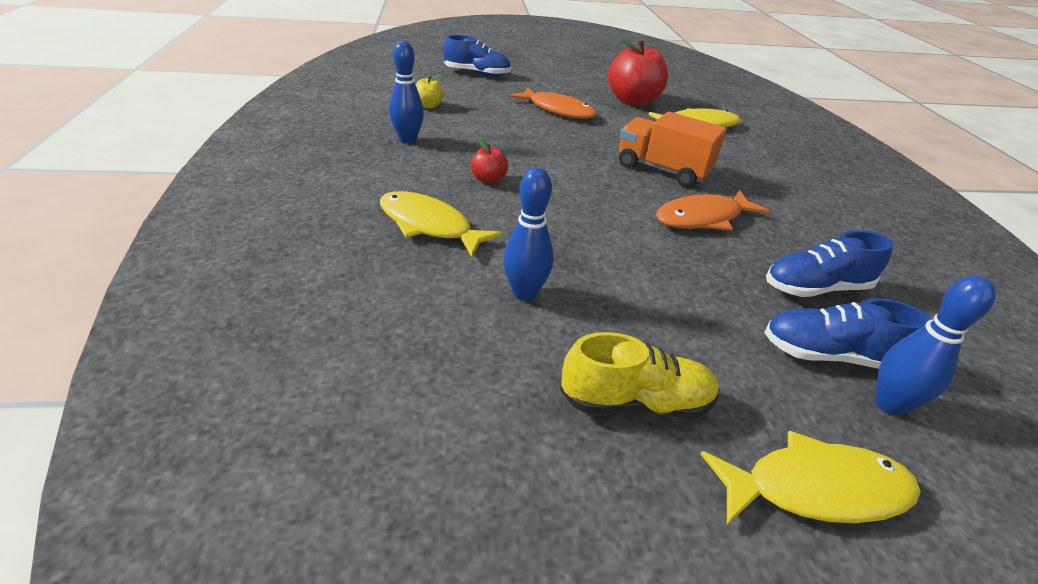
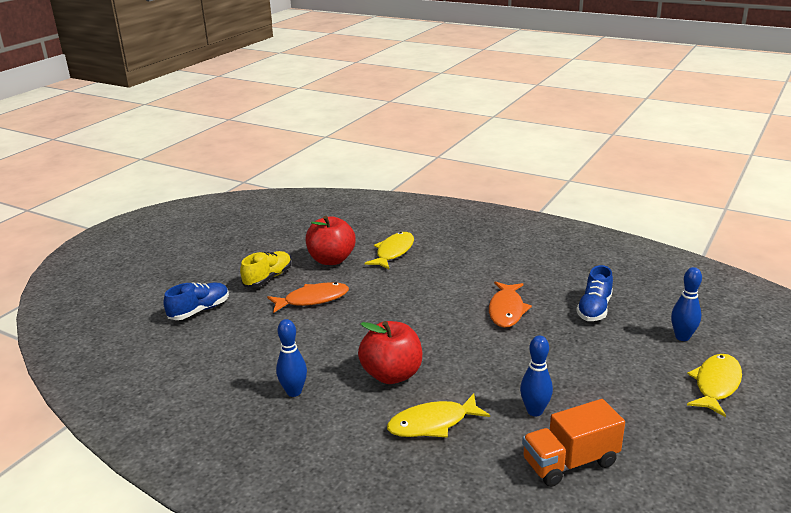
camera: 50 degrees left, 10 degrees down
(428, 106) = (240, 360): yellow apple -> none
(488, 179) = (392, 375): red apple -> red apple, size x2.13
(636, 402) = (642, 410): yellow shoe -> yellow shoe (268, 278)
(662, 170) = (440, 297): orange truck -> orange truck (570, 462)
(829, 355) = (644, 334): blue shoe -> none

